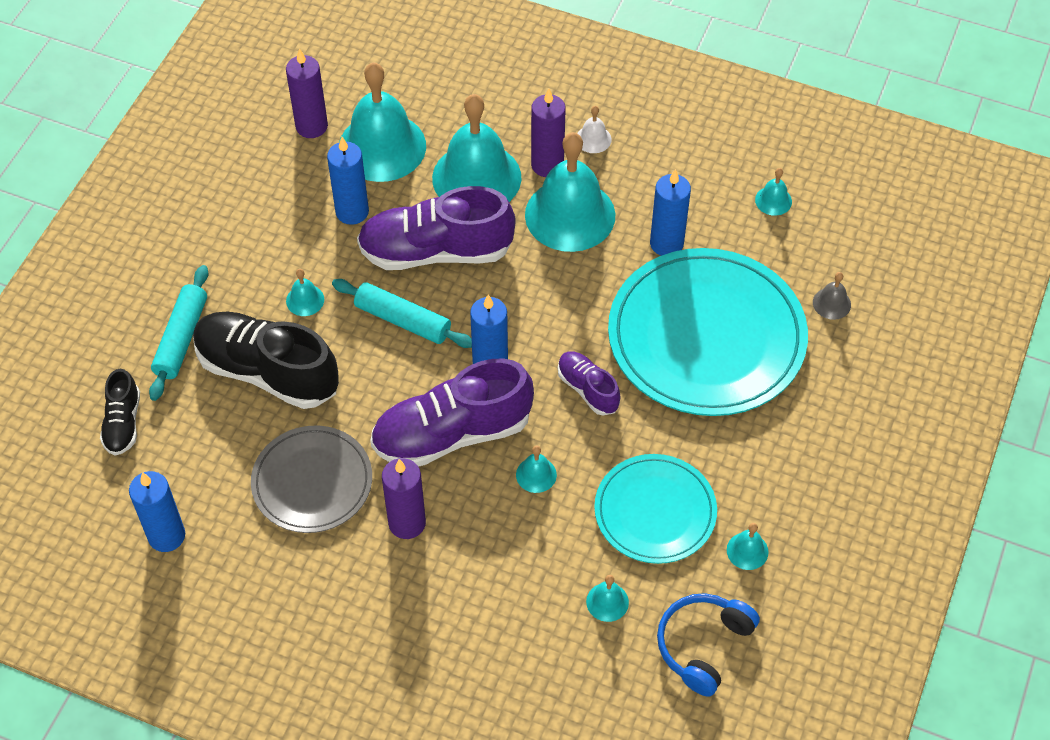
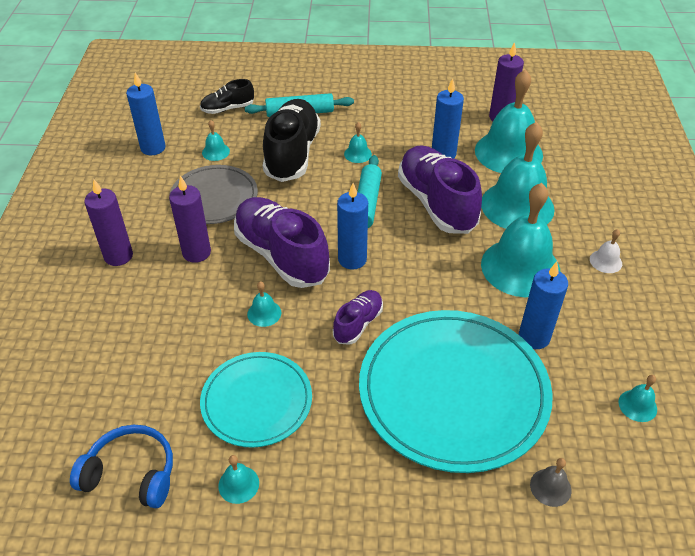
camera: 70 degrees right, 10 degrees down
(547, 165) = (558, 241): purple candle -> purple candle (118, 256)
(607, 602) = (159, 391): turquoise bell -> turquoise bell (215, 152)

